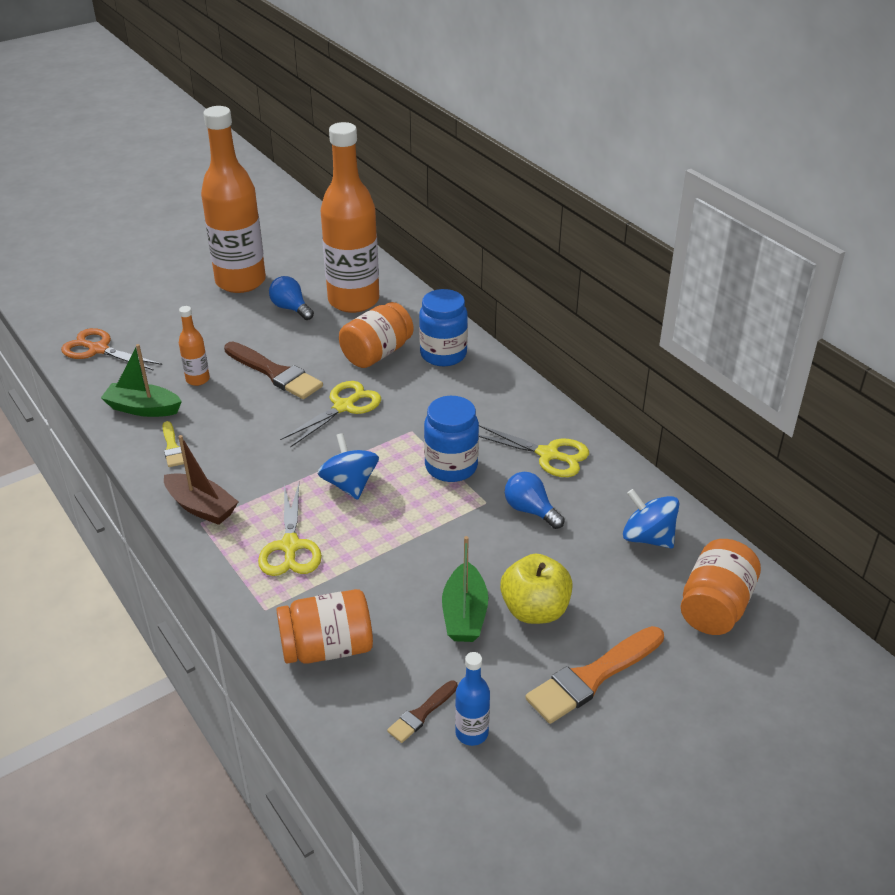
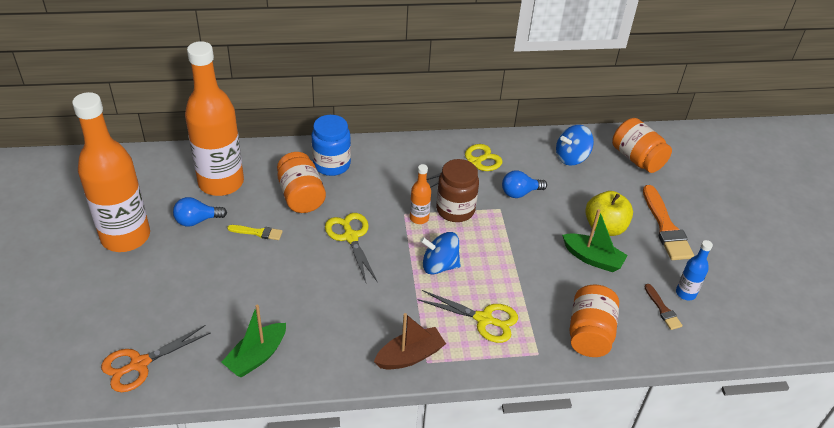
camera: 65 degrees left, 5 degrees up
(172, 447) = (324, 352): yellow brush -> yellow brush (258, 232)
(197, 379) = (245, 309): orange bottle -> orange bottle (419, 218)
(275, 373) = (277, 260): brown brush -> none
(451, 466) = (455, 210): blue jar -> brown jar

